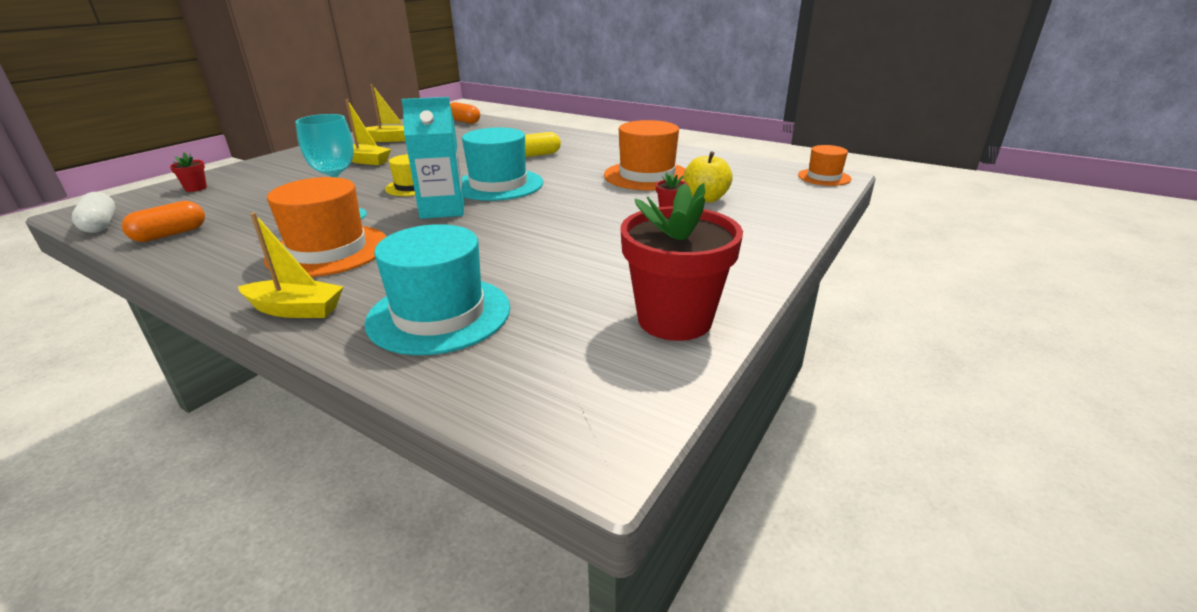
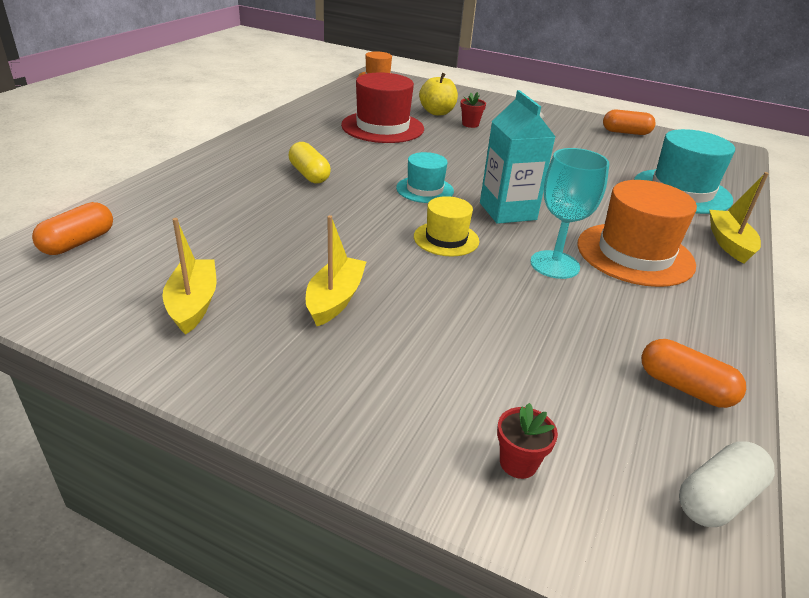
camera: 100 degrees left, 5 degrees up
(498, 185) = (425, 190): turquoise hat -> turquoise hat, size x0.57
(647, 176) = (382, 127): orange hat -> red hat
(674, 320) = (626, 132): red flower pot -> orange capsule

